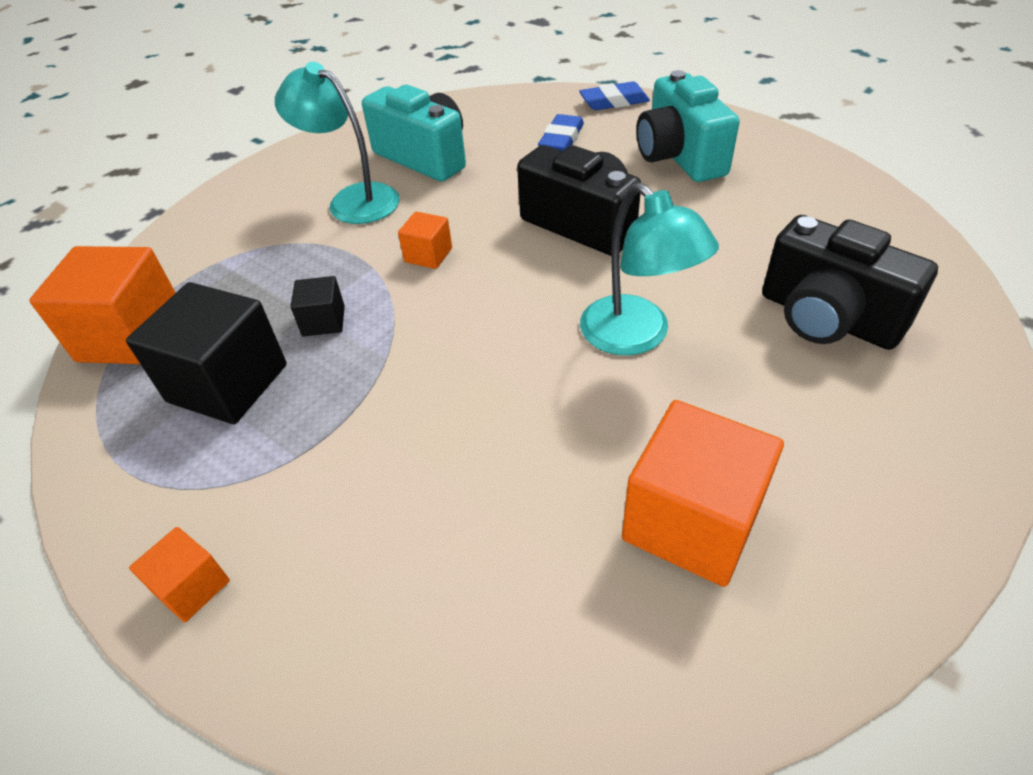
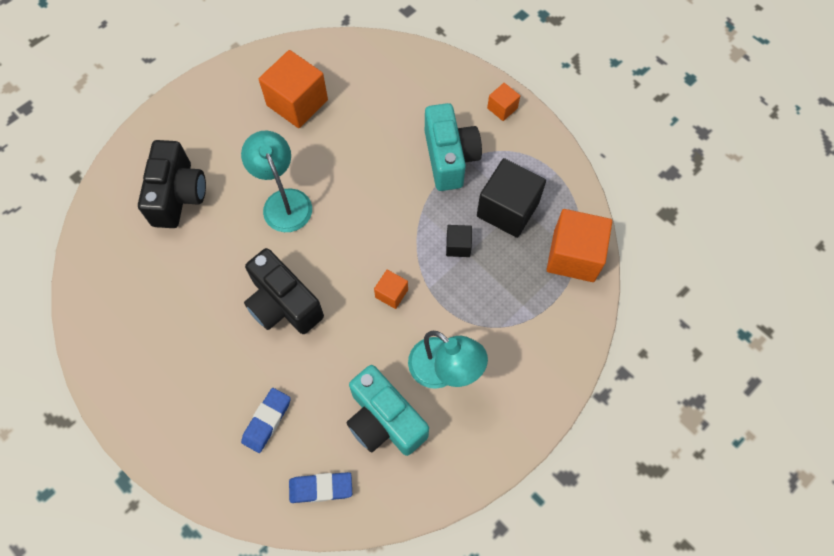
camera: 175 degrees left, 20 degrees up
(614, 102) = (201, 478): blue eraser -> blue eraser (321, 488)
(679, 157) = (185, 372): turquoise camera -> turquoise camera (449, 158)
(827, 318) = (178, 195): black camera -> black camera turned 45 degrees clockwise

